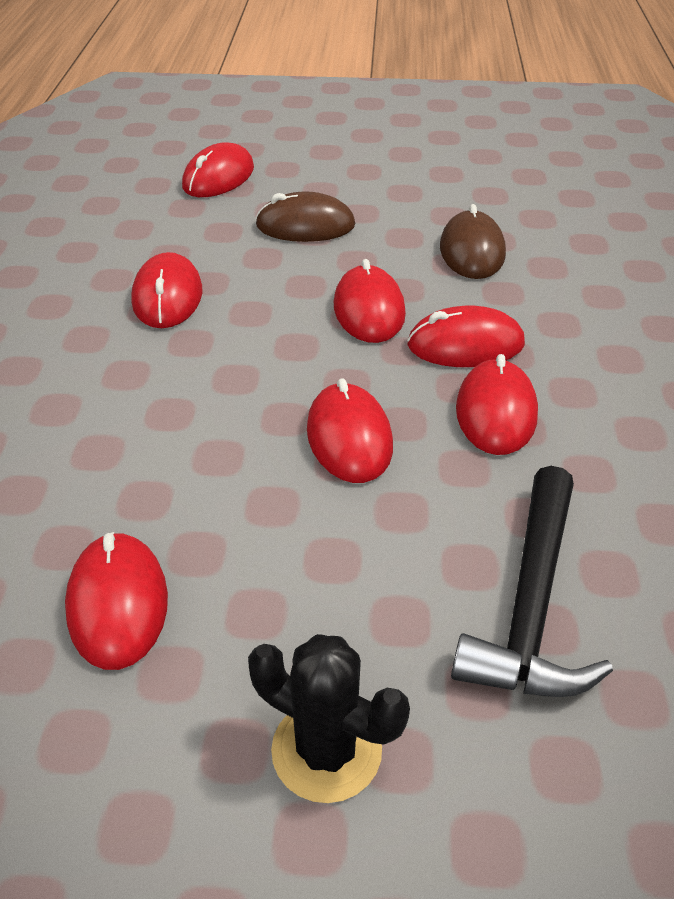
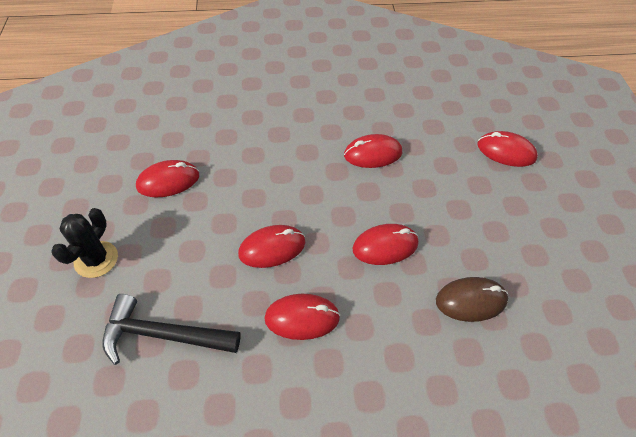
camera: 80 degrees right, 10 degrees up
(305, 226) = (466, 203): brown mouse -> none
(465, 345) = (362, 300): red mouse -> none

